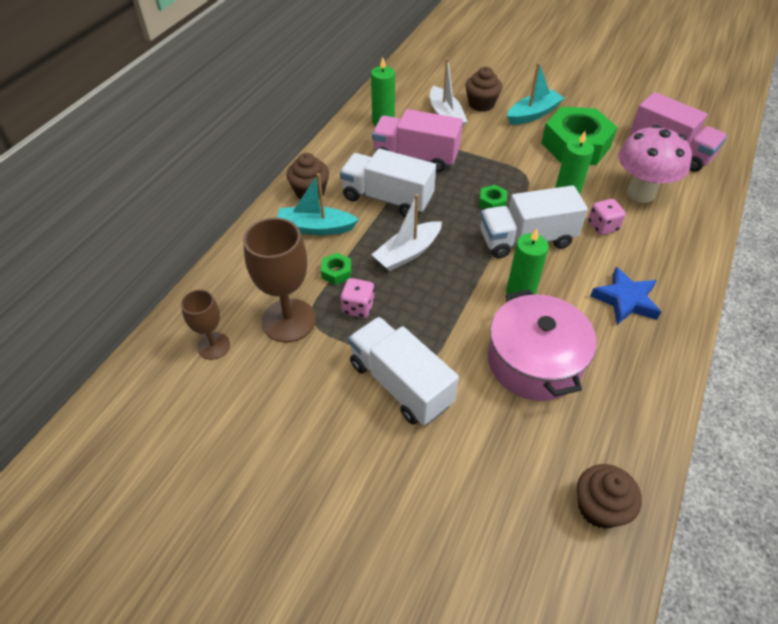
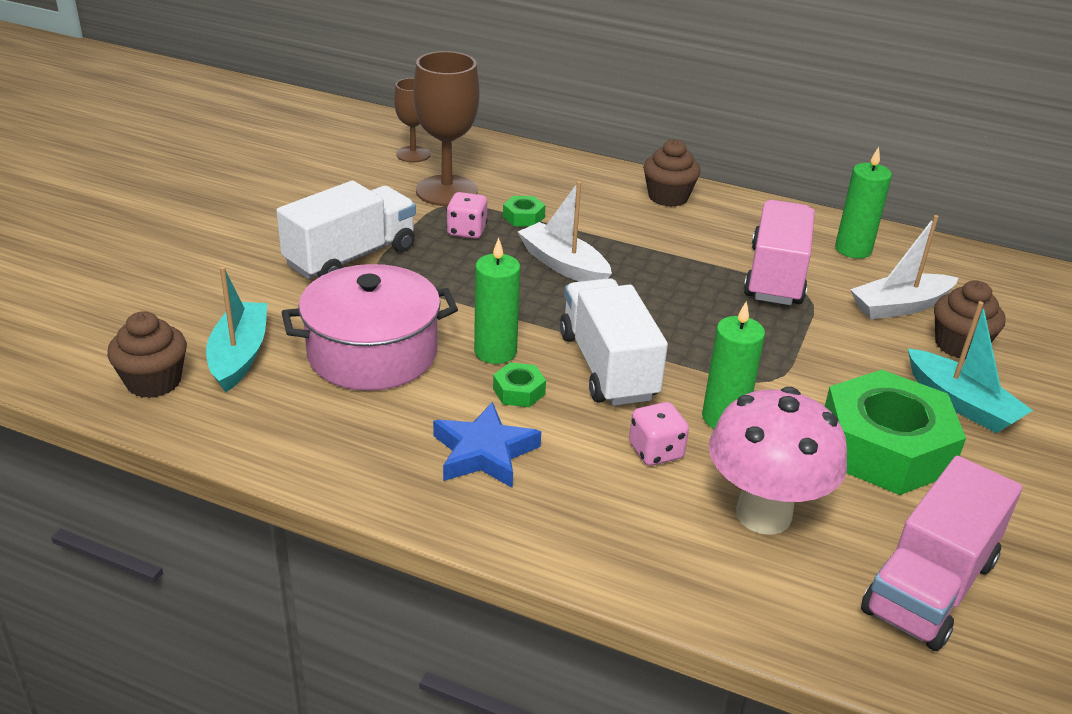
camera: 85 degrees right, 15 degrees down
(315, 228) = (600, 202): turquoise boat -> turquoise boat (239, 355)
(387, 198) = (670, 251): white truck -> none
(492, 202) = (688, 340): green nut -> green nut (519, 391)

